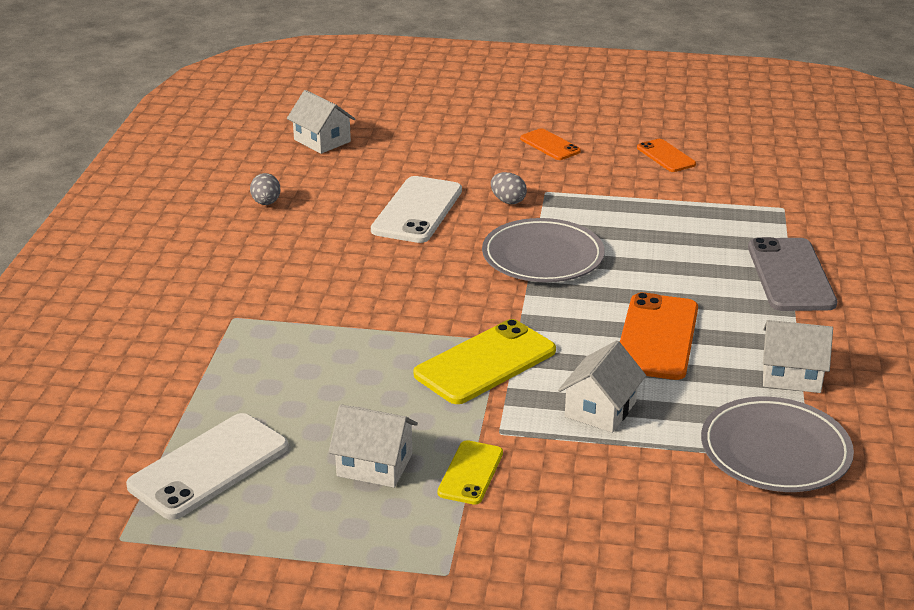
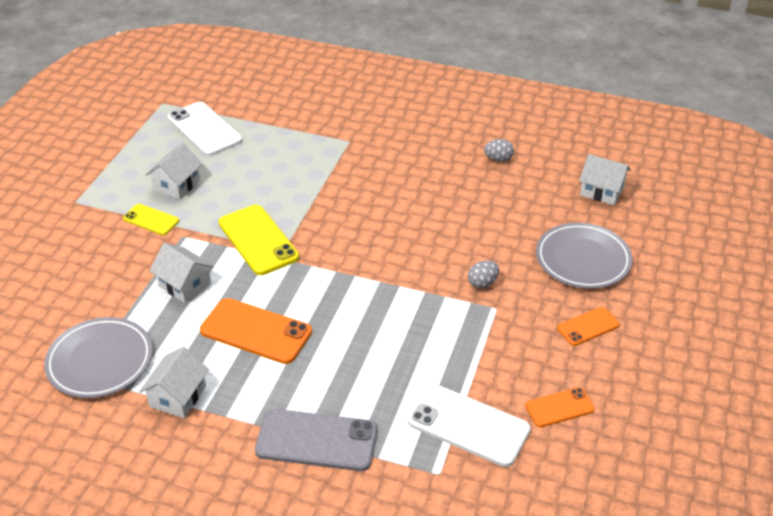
camera: 100 degrees right, 10 degrees up
(322, 140) = (602, 191): white house -> white house turned 60 degrees clockwise
(417, 210) = (474, 231): white phone -> white phone (468, 425)
(542, 257) = (387, 289): grey plate -> grey plate (583, 259)

